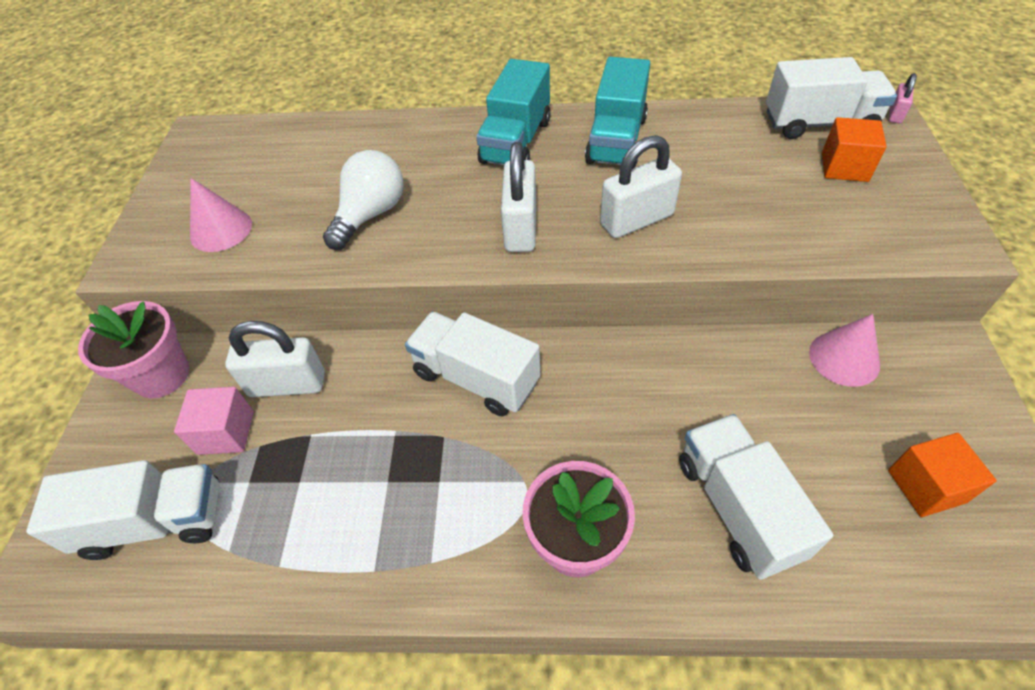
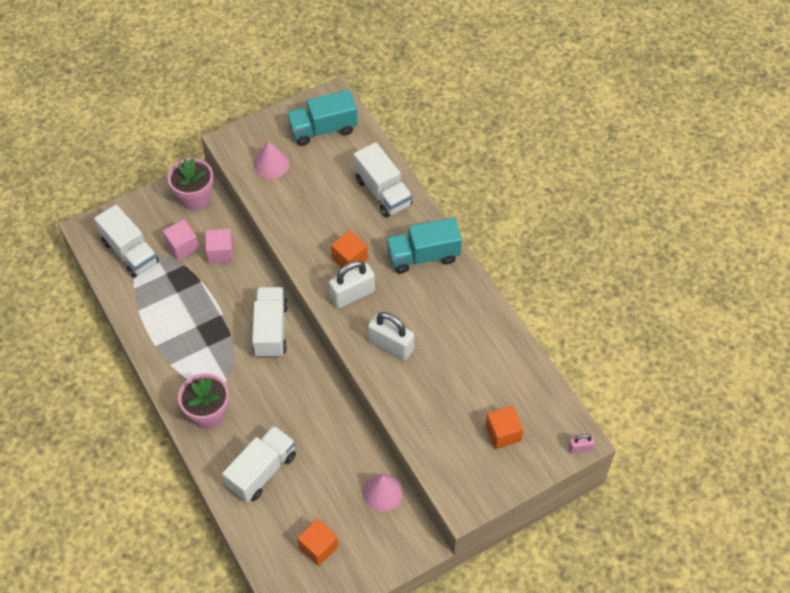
camera: 55 degrees right, 5 degrees up
(287, 384) = (220, 253): white padlock -> pink cube
(370, 214) = (321, 222): white light bulb -> none
(459, 209) = (349, 259): none -> orange cube
(616, 140) = (456, 306): turquoise truck -> turquoise truck (323, 129)
(819, 123) = (542, 408): white truck -> white truck (383, 192)

